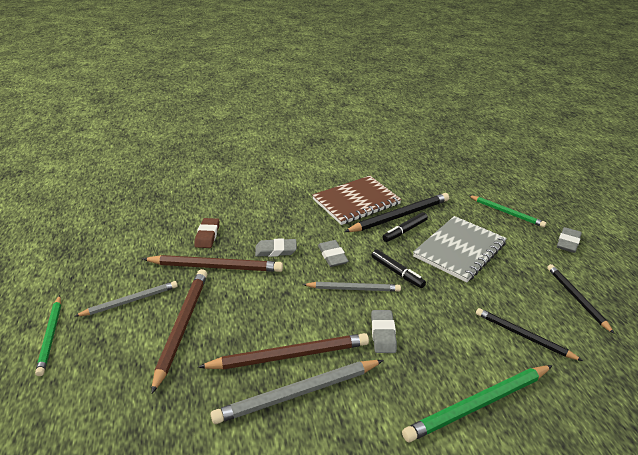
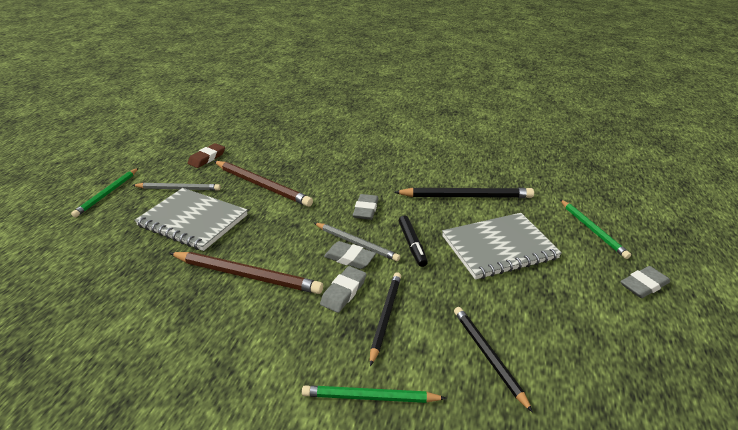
camera: 30 degrees right, 0 degrees up
(182, 327) = (193, 220): brown pencil -> grey notebook
(207, 235) = (280, 160): brown eraser -> brown eraser (207, 158)
(276, 250) = (322, 189): grey eraser -> grey eraser (349, 258)
(298, 393) = (223, 308): grey pencil -> none
(356, 202) = (434, 172): brown notebook -> none
(405, 231) = (457, 211): black marker -> none
(478, 404) = (370, 397): green pencil -> green pencil, size x0.65
(577, 298) = (595, 346): black pencil -> black pencil (385, 317)

